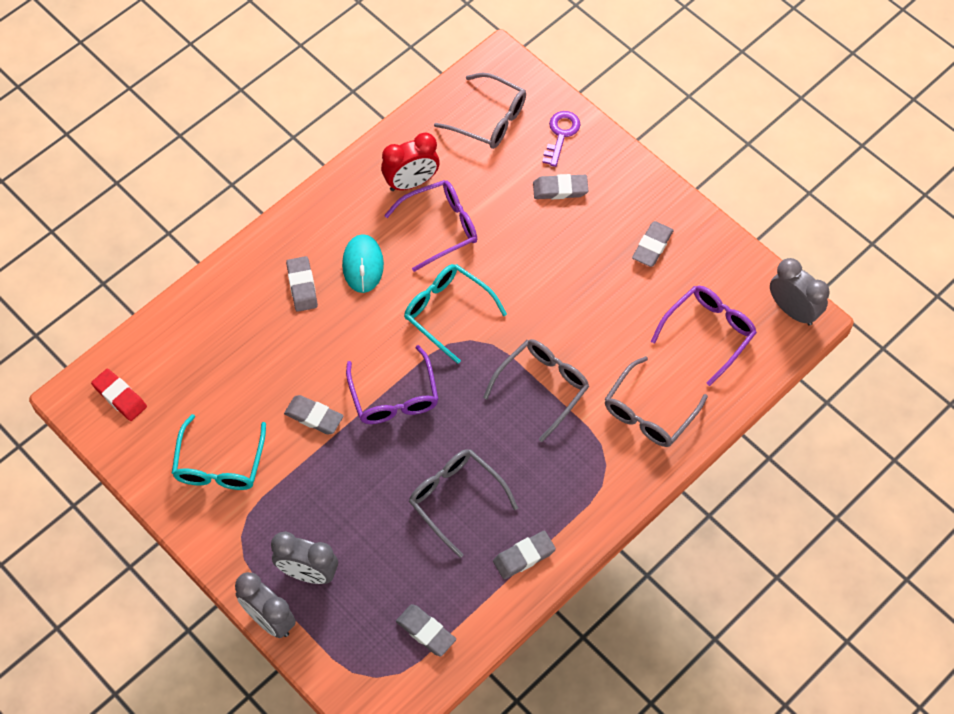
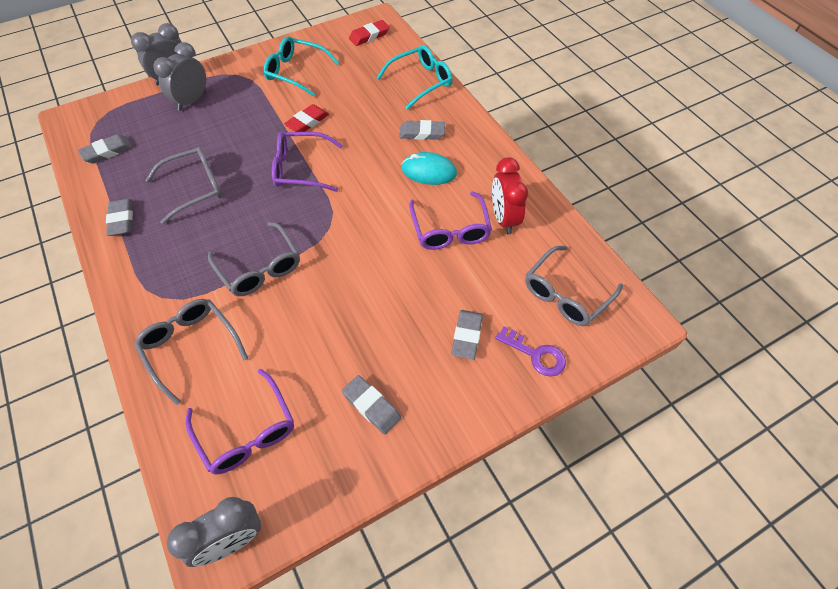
camera: 105 degrees right, 5 degrees down
(314, 417) = (307, 122): grey eraser -> red eraser
(448, 312) = (362, 217): turquoise glasses -> turquoise glasses (420, 82)

